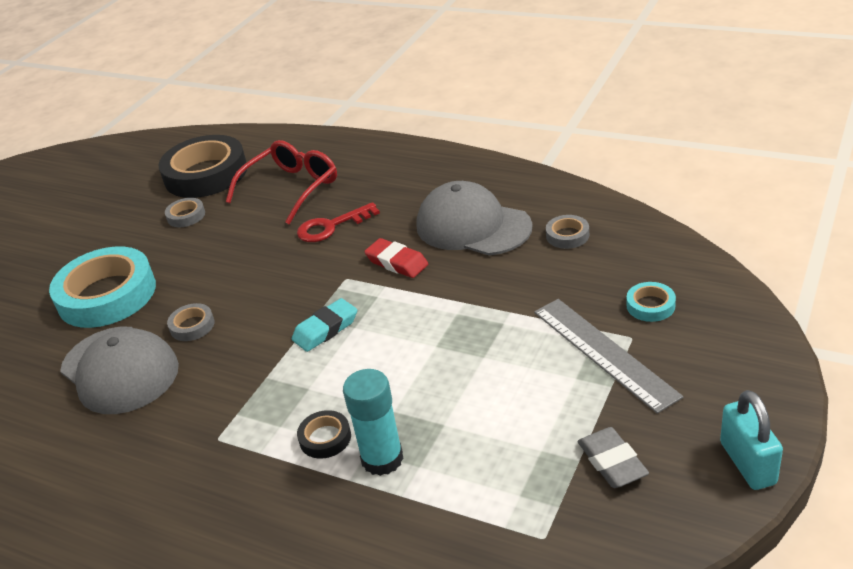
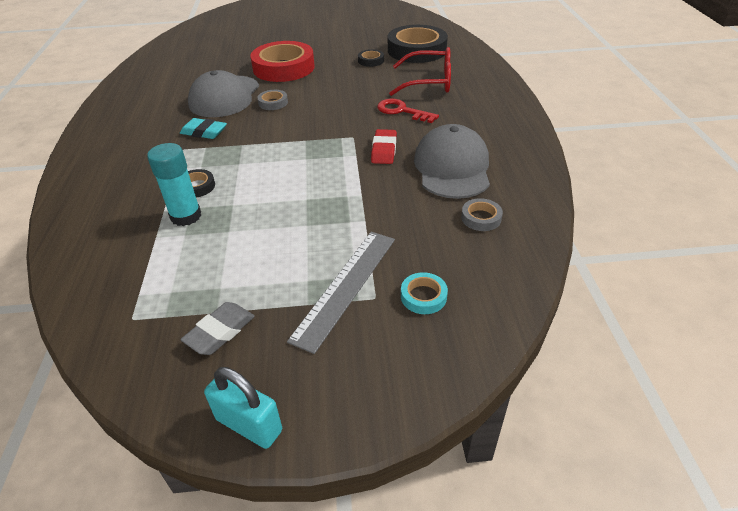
camera: 55 degrees right, 5 degrees up
(107, 295) = (283, 68): turquoise tape -> red tape
(186, 216) = (371, 61): grey tape -> black tape
(325, 329) = (297, 148): turquoise eraser -> turquoise eraser (204, 132)
(748, 463) = (249, 425): turquoise padlock -> turquoise padlock turned 75 degrees clockwise

